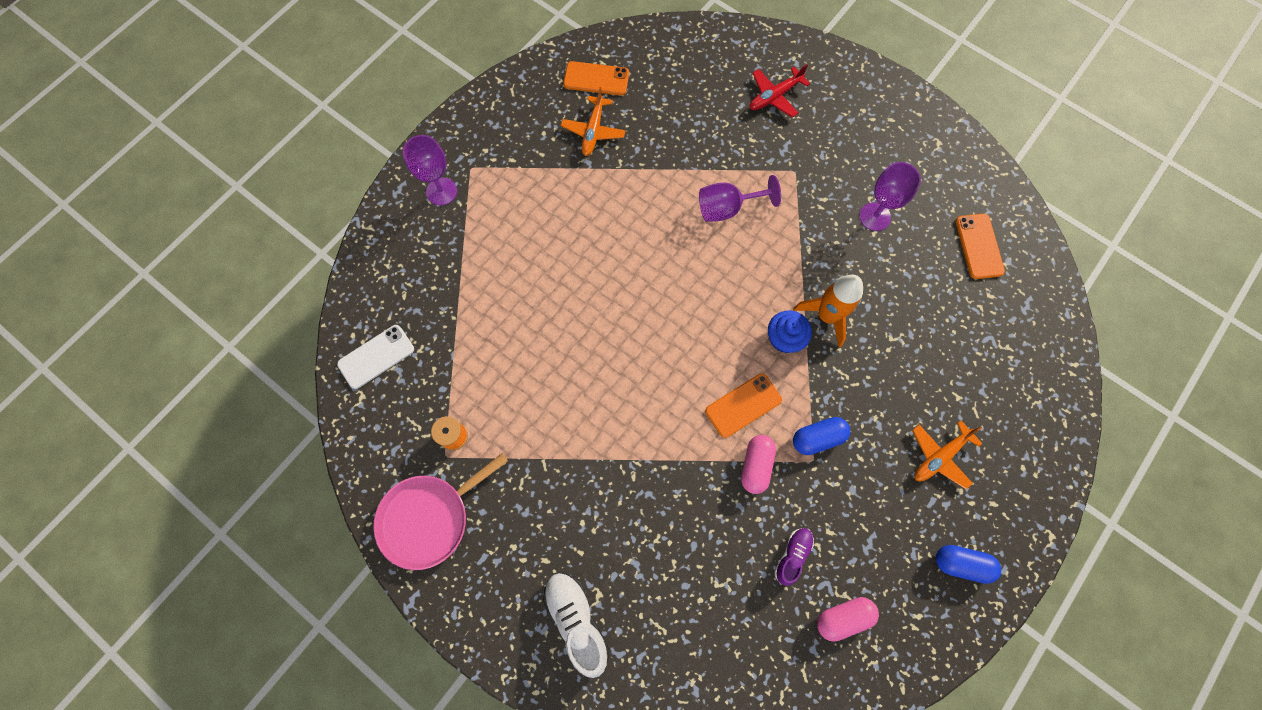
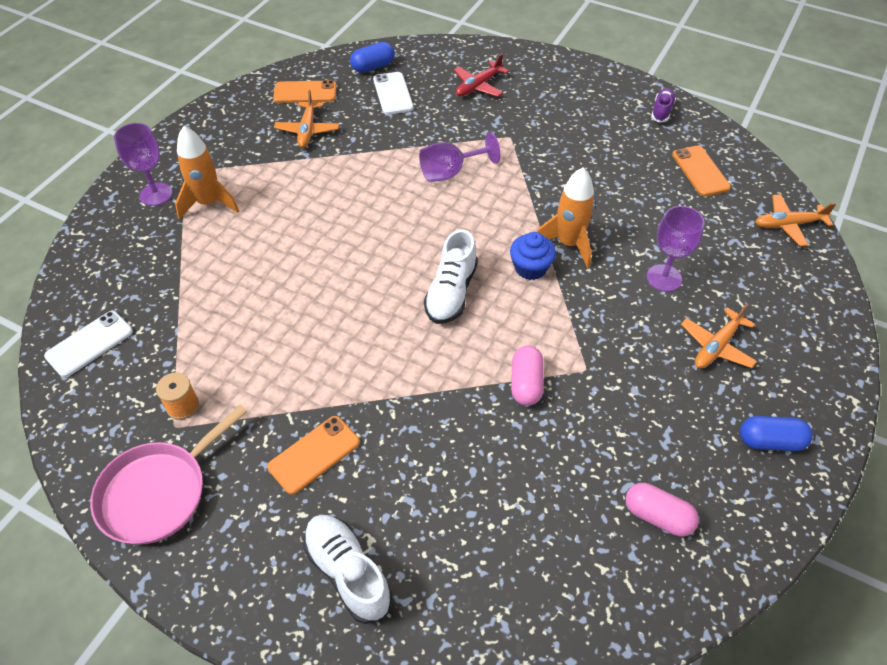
camera: 10 degrees left, 20 degrees down
(490, 210) = (209, 203): none -> orange rocket
(685, 94) = (393, 93): none -> white phone
(705, 354) = (451, 292): none -> white shoe
(743, 405) = (500, 331): orange phone -> orange phone (314, 454)
(792, 555) = (585, 463): purple shoe -> purple shoe (661, 111)
(817, 438) = (585, 348): blue capsule -> blue capsule (373, 66)
(843, 617) = (657, 516): pink capsule -> pink capsule turned 60 degrees clockwise
(875, 216) = (595, 161): purple goblet -> purple goblet (664, 278)
(1049, 328) = (788, 225): none -> orange plane

